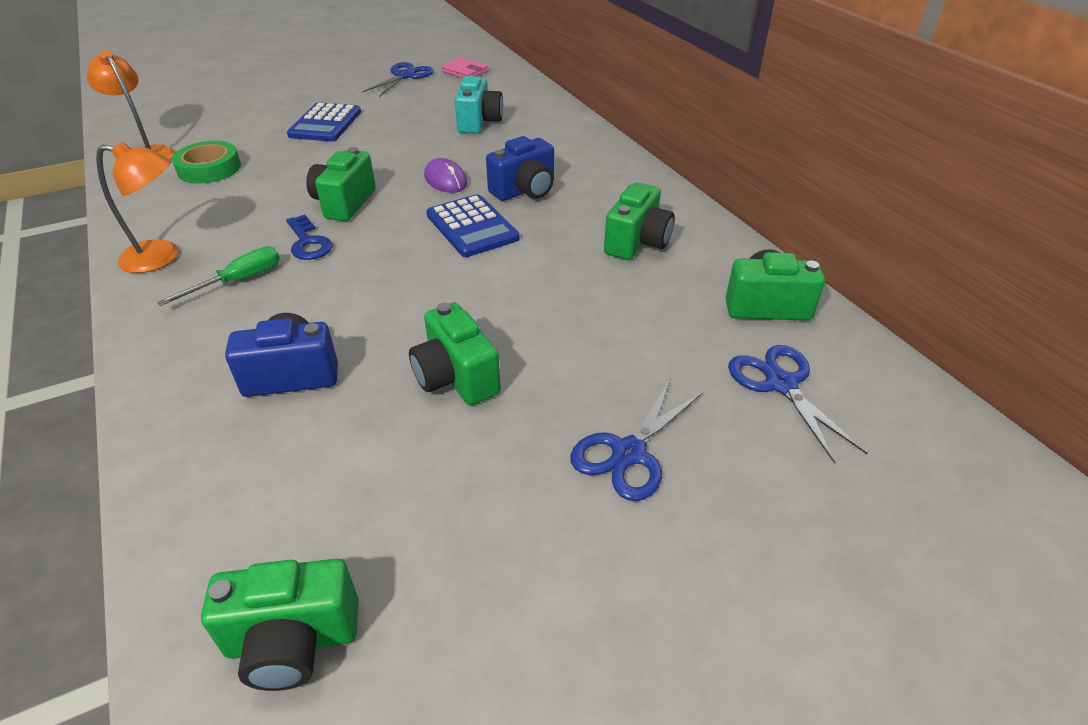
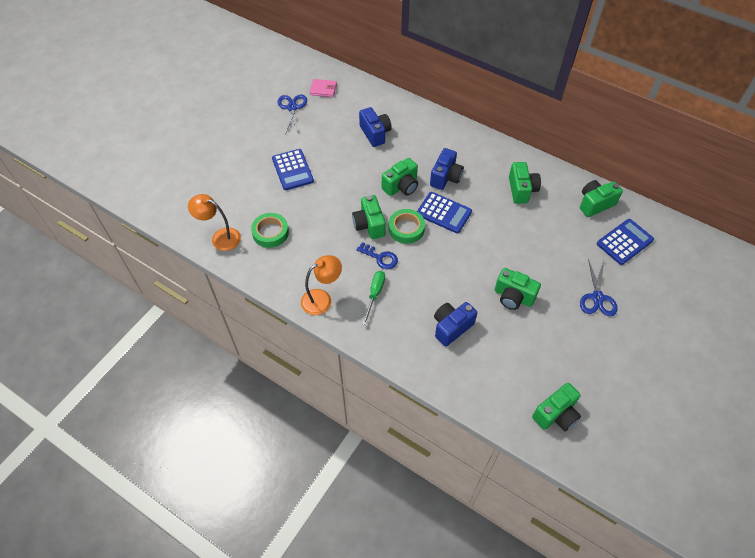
camera: 30 degrees left, 15 degrees up
(391, 225) = (406, 228): none -> green tape
(445, 180) = (401, 186): purple mouse -> green camera
(479, 122) = (375, 134): turquoise camera -> blue camera
(781, 384) = (624, 242): blue scissors -> blue calculator

